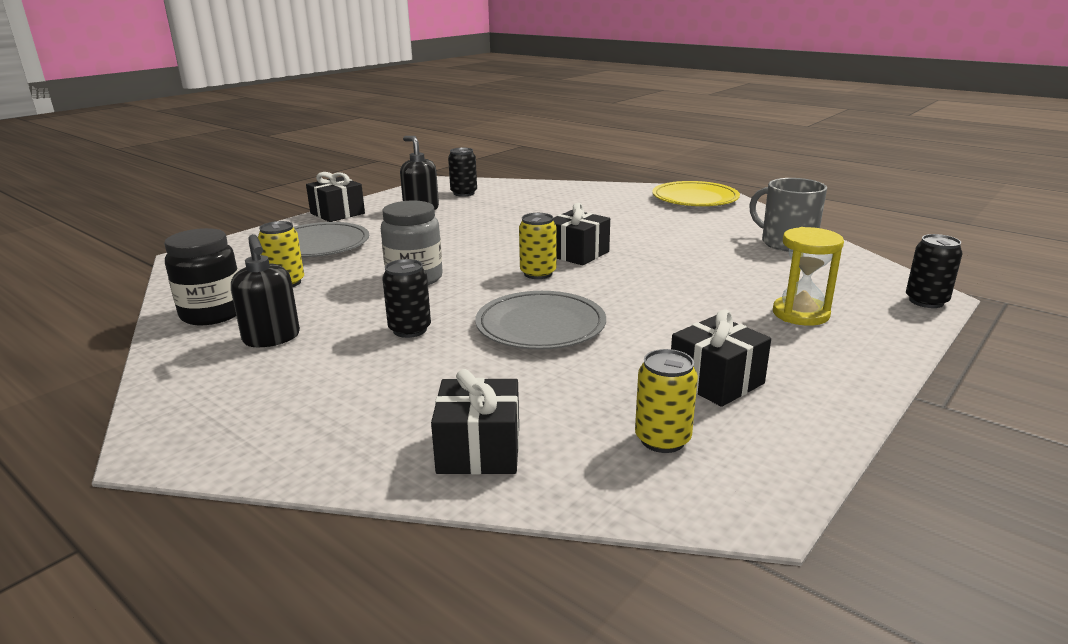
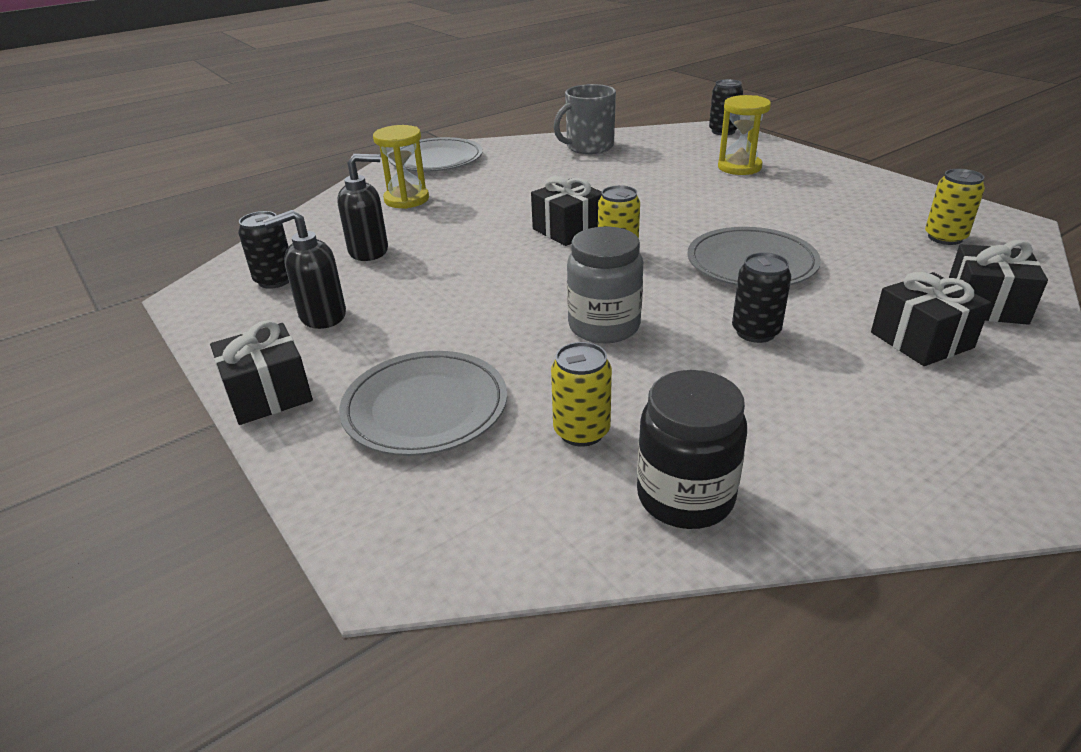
camera: 75 degrees left, 10 degrees up
(272, 338) = (774, 430): black soap dispenser -> black soap dispenser (369, 251)
(605, 202) = (406, 199): none -> yellow hourglass
(695, 198) = (436, 160): yellow plate -> grey plate
(716, 381) = (855, 210): black gift -> black gift (921, 340)

